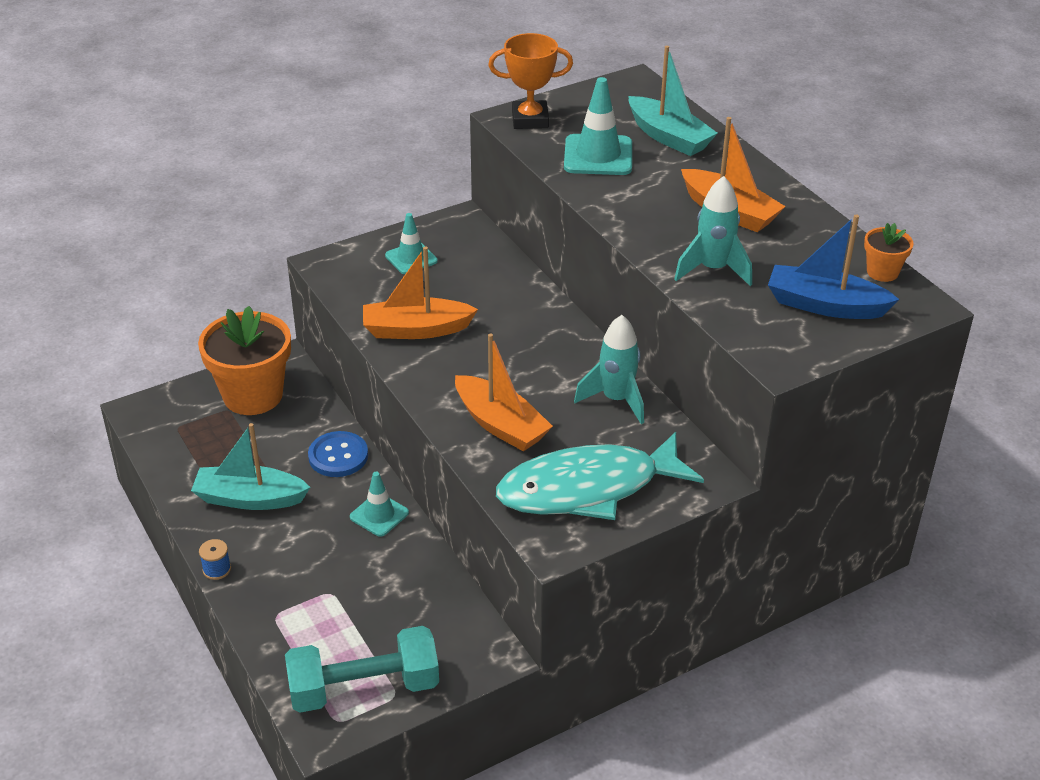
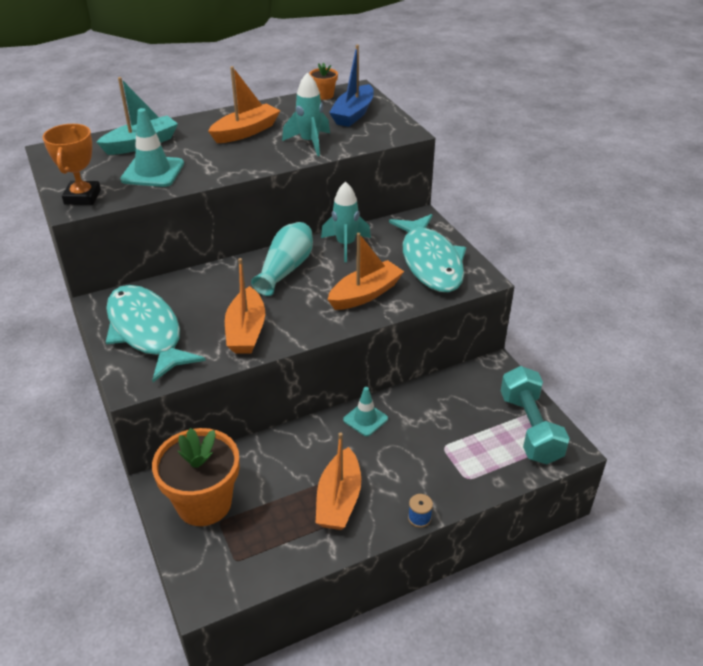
camera: 85 degrees left, 0 degrees up
(250, 498) = (339, 499): turquoise boat -> orange boat
(338, 456) = (296, 443): blue button -> none
(411, 258) = (146, 332): turquoise traffic cone -> turquoise fish
(548, 349) = (286, 269): none -> turquoise vase

